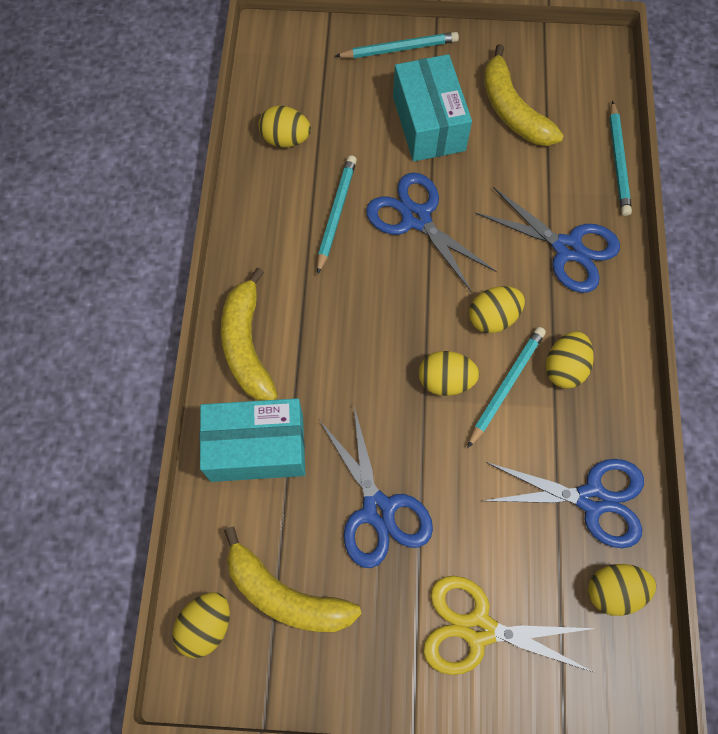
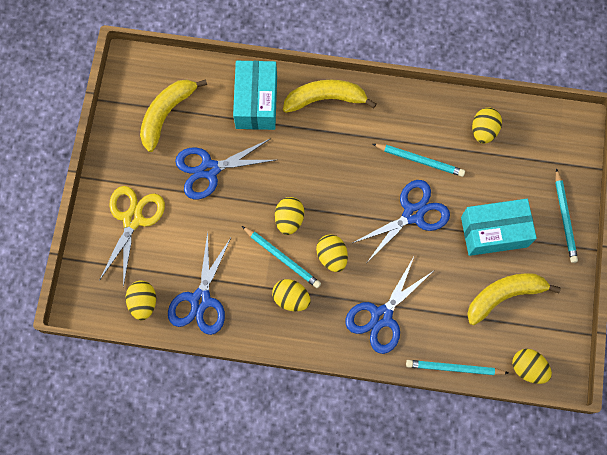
camera: 95 degrees right, 5 degrees up
(206, 625) = (155, 71): yellow egg -> yellow egg (528, 368)

